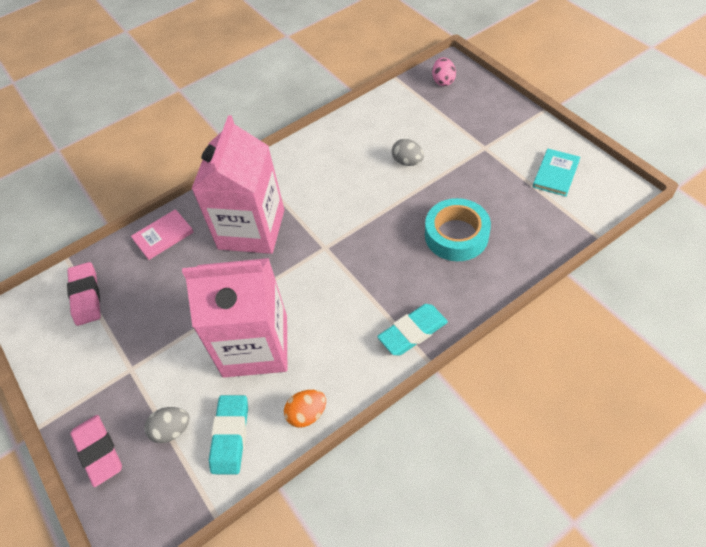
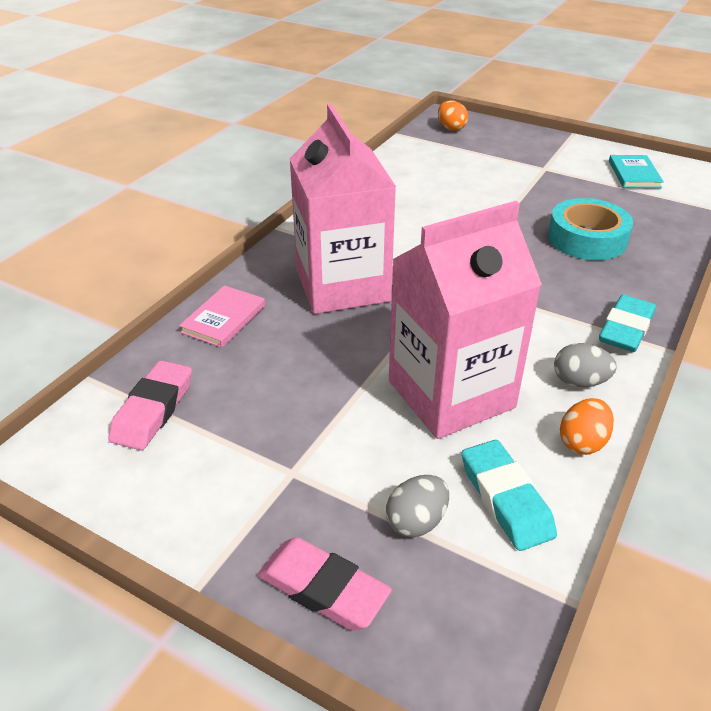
camera: 30 degrees left, 15 degrees down
(86, 296) = (153, 410): pink eraser -> pink eraser turned 60 degrees clockwise
(407, 162) = (475, 193): grey egg -> grey egg (579, 382)
(443, 81) = (451, 128): pink egg -> orange egg

